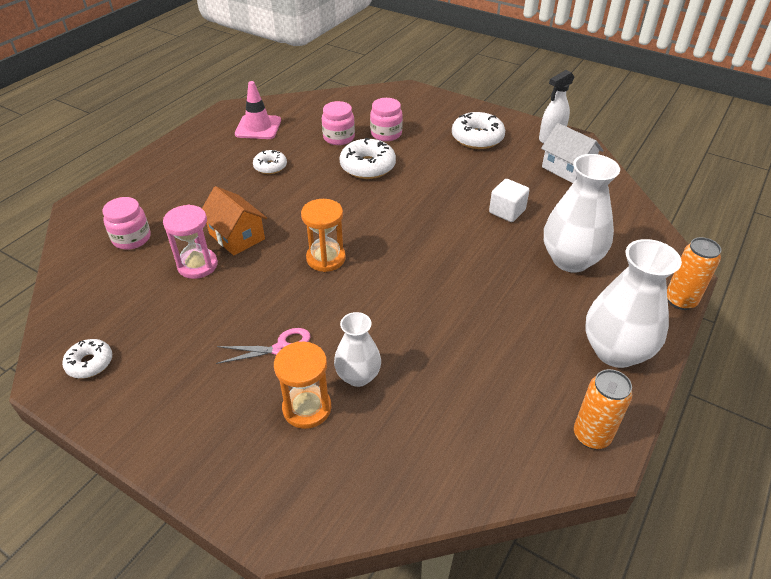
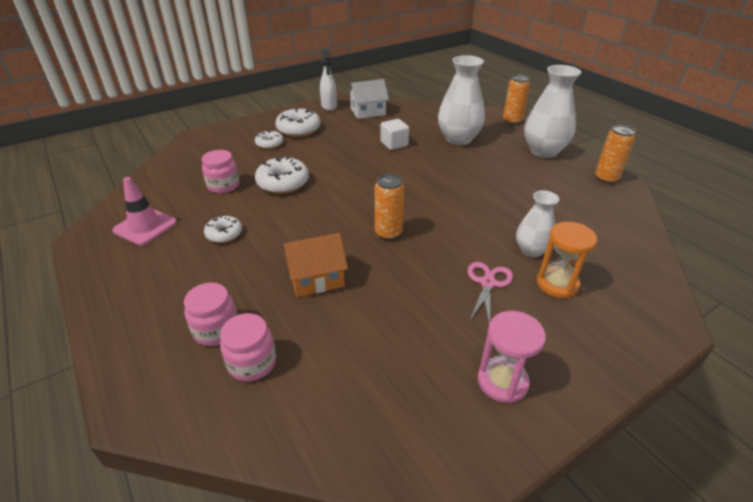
camera: 65 degrees left, 5 degrees down
(90, 363) = (448, 432): white donut -> white donut (269, 144)
(197, 265) = (341, 315): pink hourglass -> pink hourglass (502, 381)
(326, 258) = (388, 233): orange hourglass -> orange can
(386, 134) = (246, 162): pink jar -> pink jar (216, 330)

